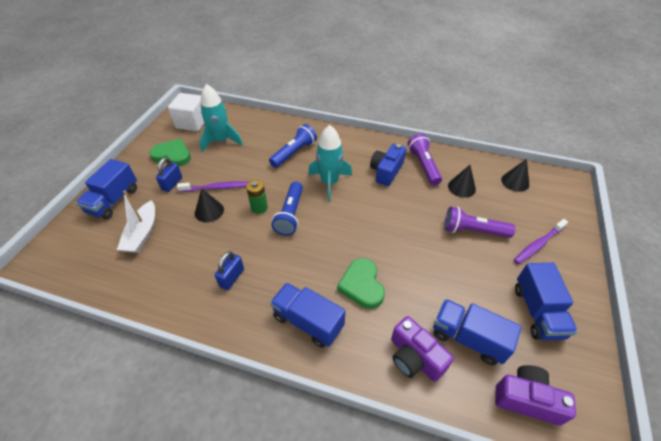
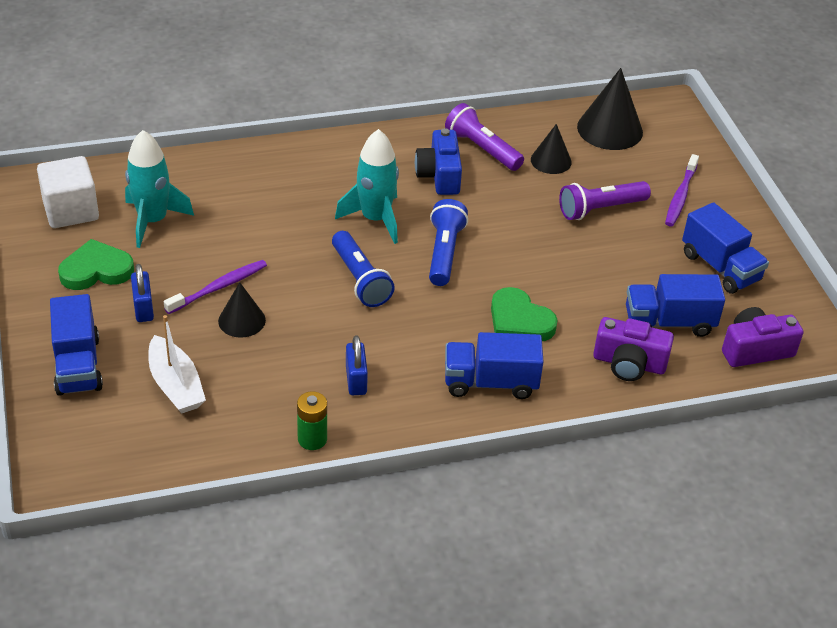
camera: 35 degrees left, 5 degrees down
(259, 207) = (308, 288): green battery -> green battery (312, 439)
(294, 153) = (286, 197): blue flashlight -> blue flashlight (444, 253)
(515, 182) = (610, 129): black cone -> black cone, size x1.65

